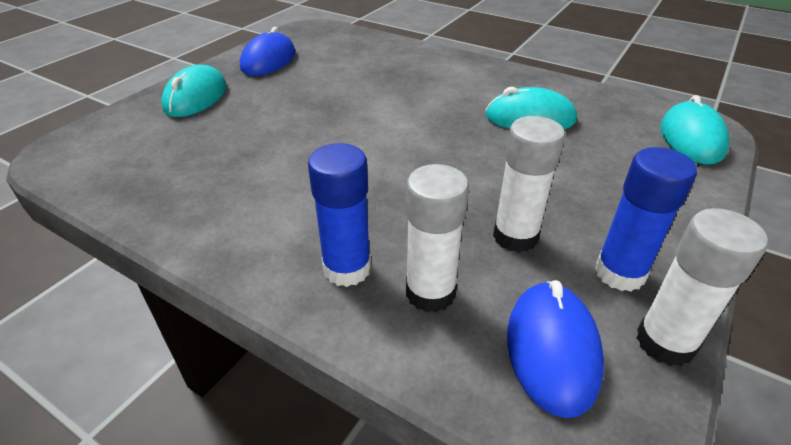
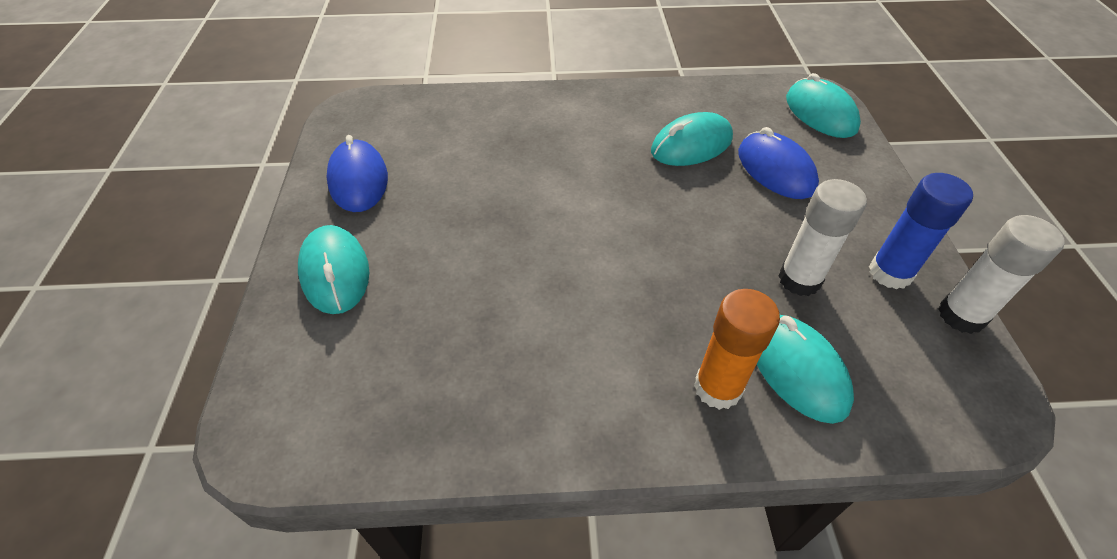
camera: 35 degrees left, 10 degrees up
(347, 269) = (717, 388): blue glue stick -> orange glue stick
(430, 293) = (797, 370): white glue stick -> turquoise mouse
(552, 349) = (912, 365): blue mouse -> blue mouse (775, 170)

